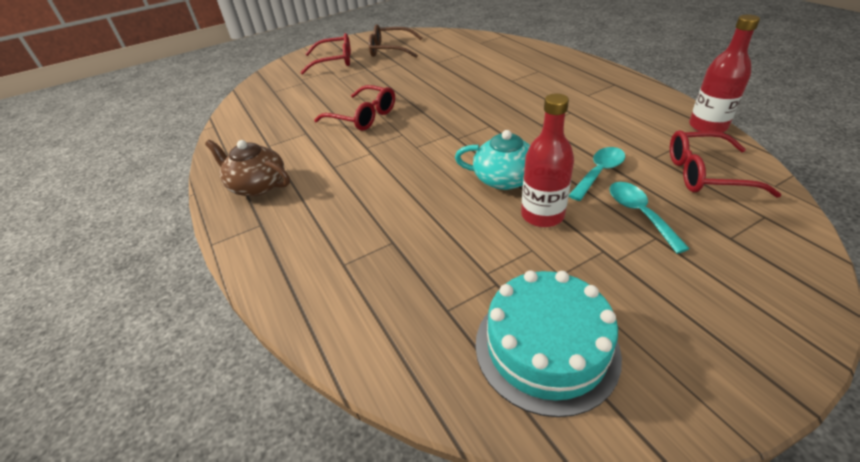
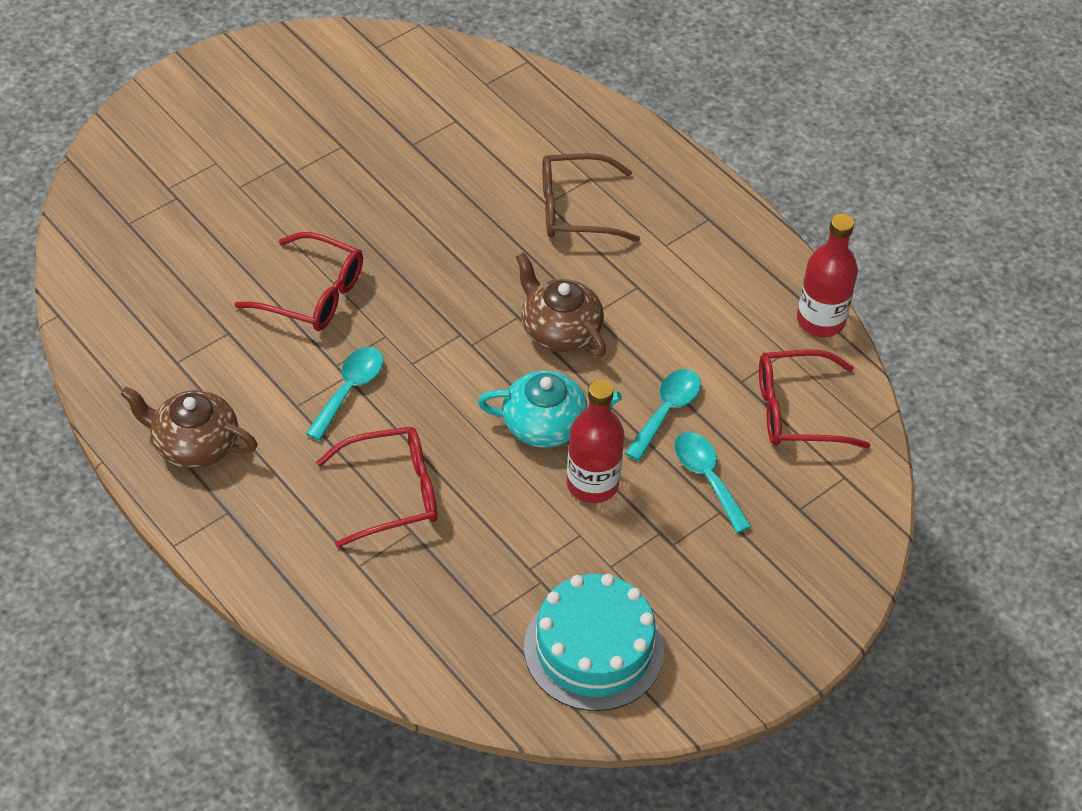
camera: 15 degrees left, 10 degrees up
(334, 61) = (214, 133): red glasses -> red glasses (391, 493)
(371, 159) = (350, 389): none -> turquoise spoon
(390, 50) = (316, 99): brown glasses -> brown glasses (576, 209)
(518, 131) = (559, 330): none -> brown teapot

